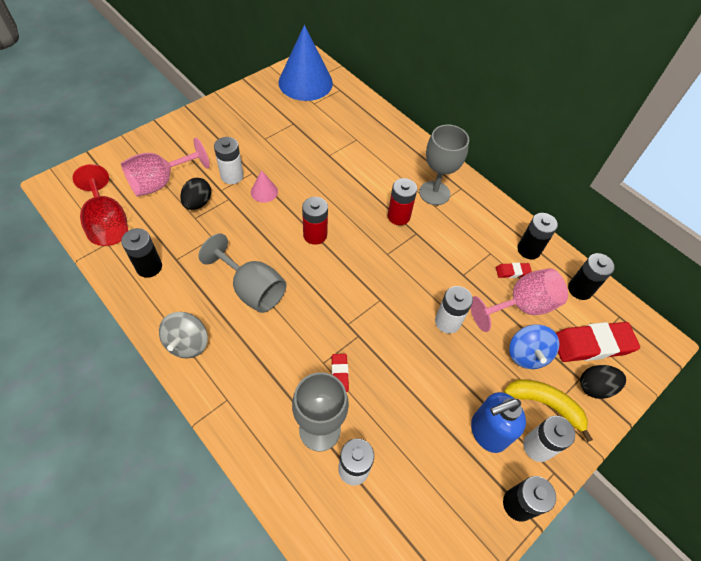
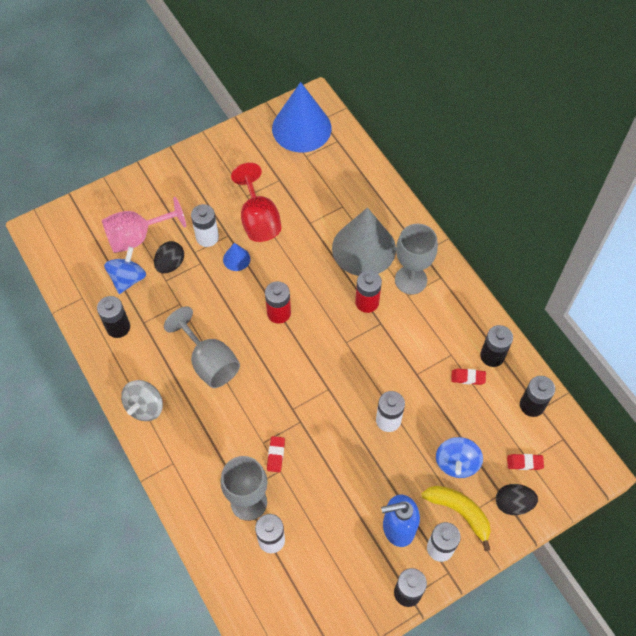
camera: 15 degrees right, 5 degrees up
(108, 224) = (84, 277): red goblet -> red goblet (258, 220)
(155, 220) = (128, 279): none -> blue spinning top
(264, 192) = (236, 259): pink cone -> blue cone
(384, 171) = (364, 248): none -> grey cone
(521, 306) = (466, 414): pink goblet -> none
(592, 344) = (524, 463): red eraser -> red eraser, size x0.47

